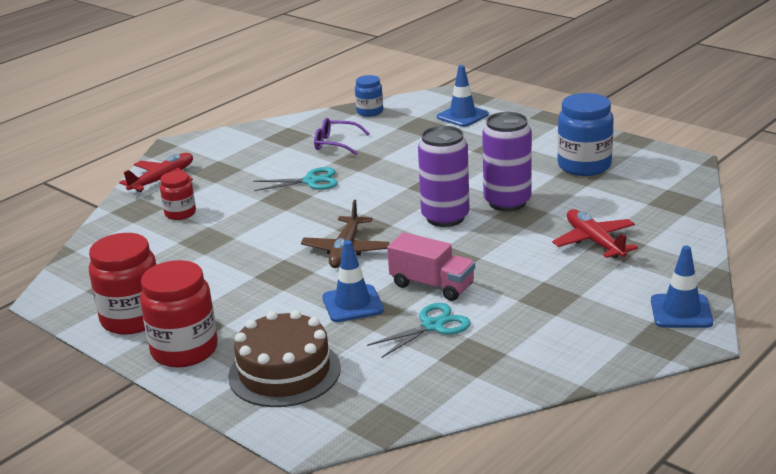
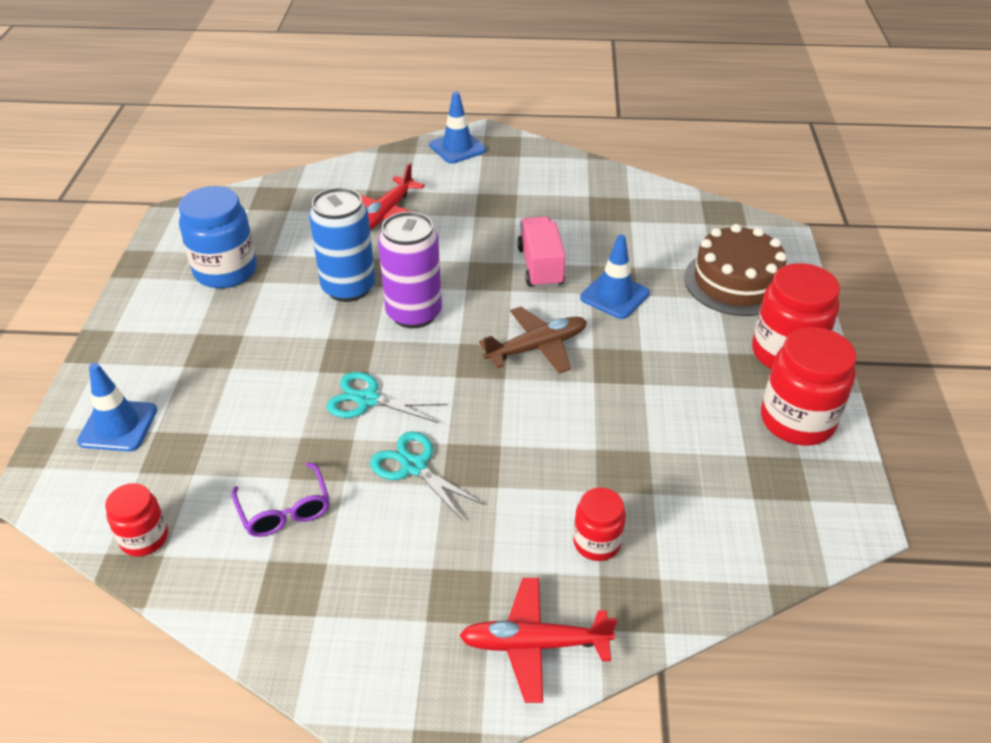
camera: 130 degrees left, 15 degrees up
(370, 112) = (144, 538): blue jar -> red jar
(432, 326) = (595, 241): turquoise scissors -> turquoise scissors (368, 400)
(507, 202) = (348, 288): purple can -> blue can

